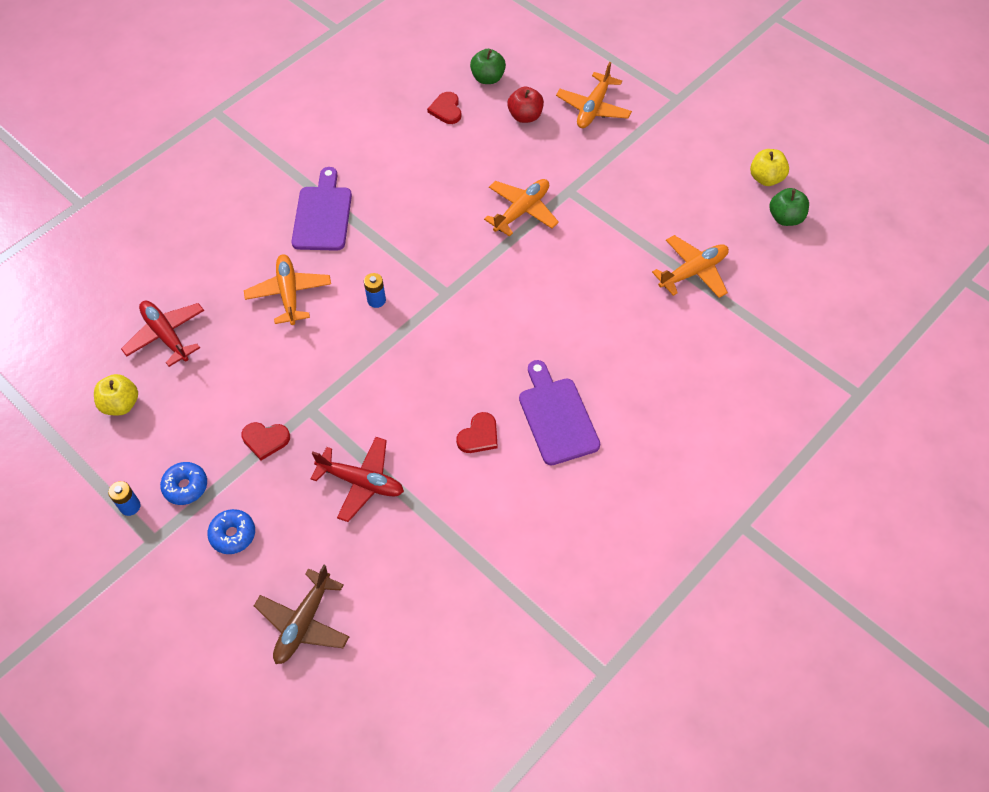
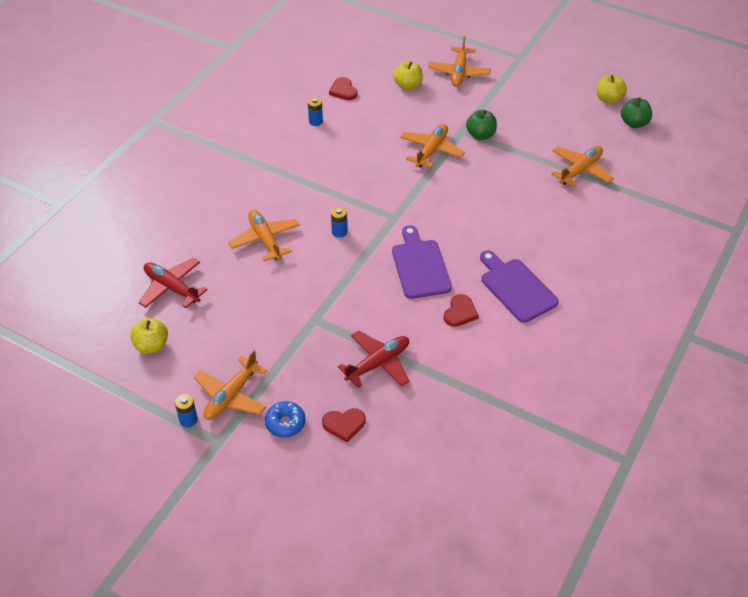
camera: 15 degrees left, 10 degrees down
(185, 486) = (231, 396): blue donut -> orange plane
(265, 440) = (286, 348): red heart -> red heart (344, 424)
(303, 623) = (370, 476): brown plane -> none
(322, 215) = (271, 179): purple cutting board -> purple cutting board (420, 266)
(361, 482) = (378, 364): red plane -> red plane turned 45 degrees counterclockwise
(399, 146) = (315, 121): none -> blue battery
(488, 78) = (368, 64): green apple -> green apple (480, 135)
(525, 116) = (408, 86): red apple -> yellow apple

